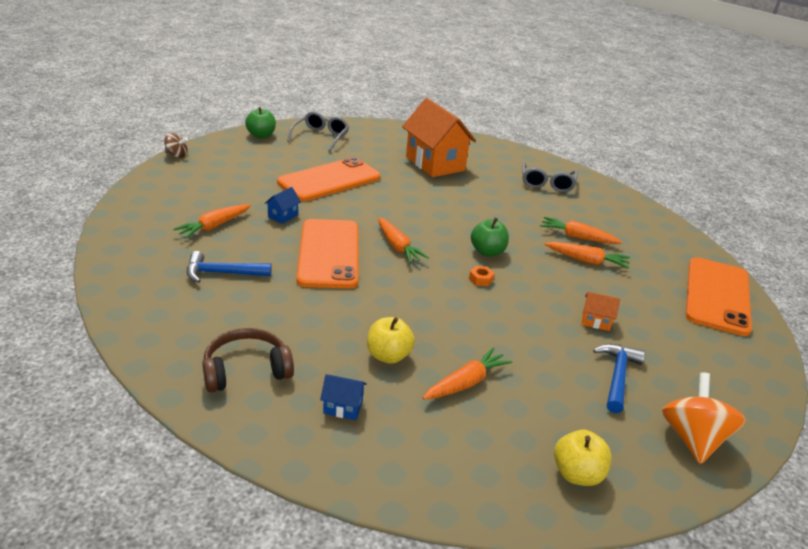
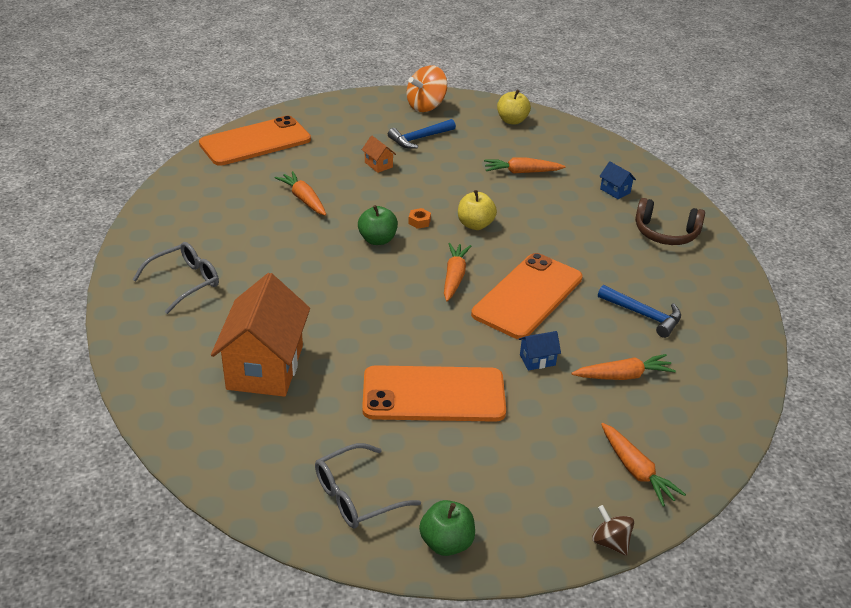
camera: 140 degrees left, 5 degrees up
(388, 355) = (557, 204): yellow apple -> yellow apple (475, 225)
(577, 237) = (272, 219): orange carrot -> orange carrot (636, 470)

